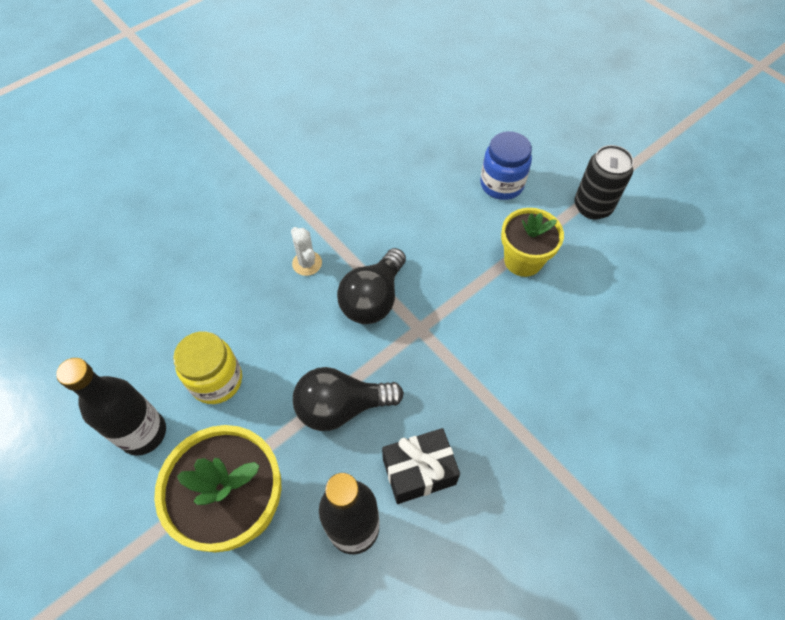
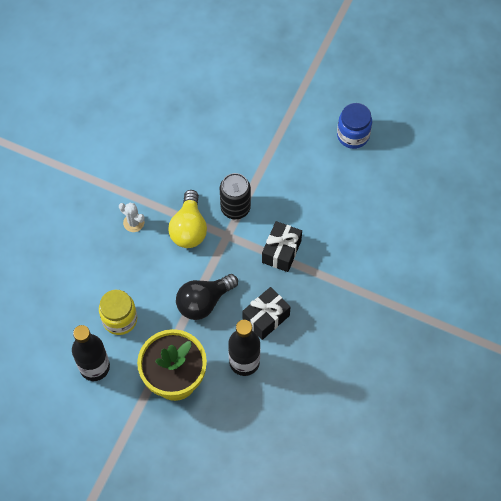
camera: 25 degrees left, 5 degrees up
(373, 299) = (189, 228): black light bulb -> yellow light bulb
(485, 382) = (281, 251): none -> black gift
(501, 184) = (235, 113): blue jar -> blue jar (353, 135)
(523, 260) = (271, 163): yellow flower pot -> none
(592, 206) = (301, 106): black can -> black can (235, 208)

